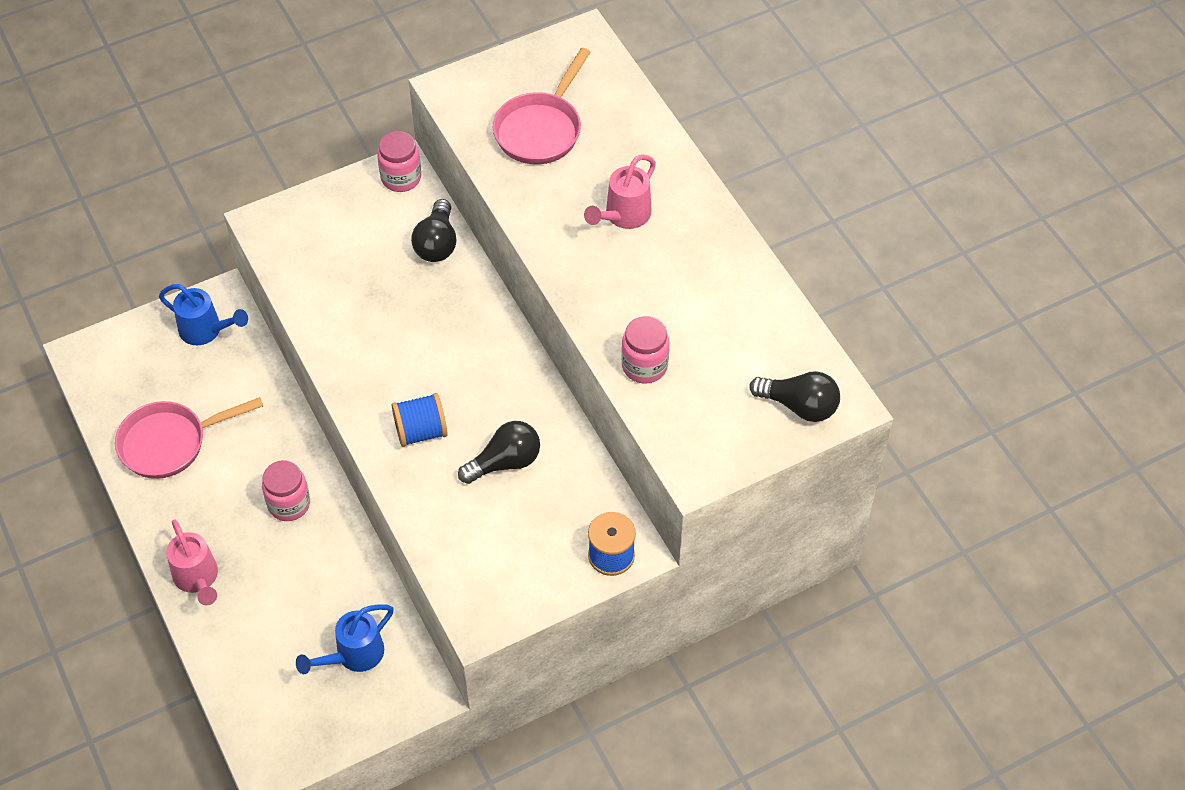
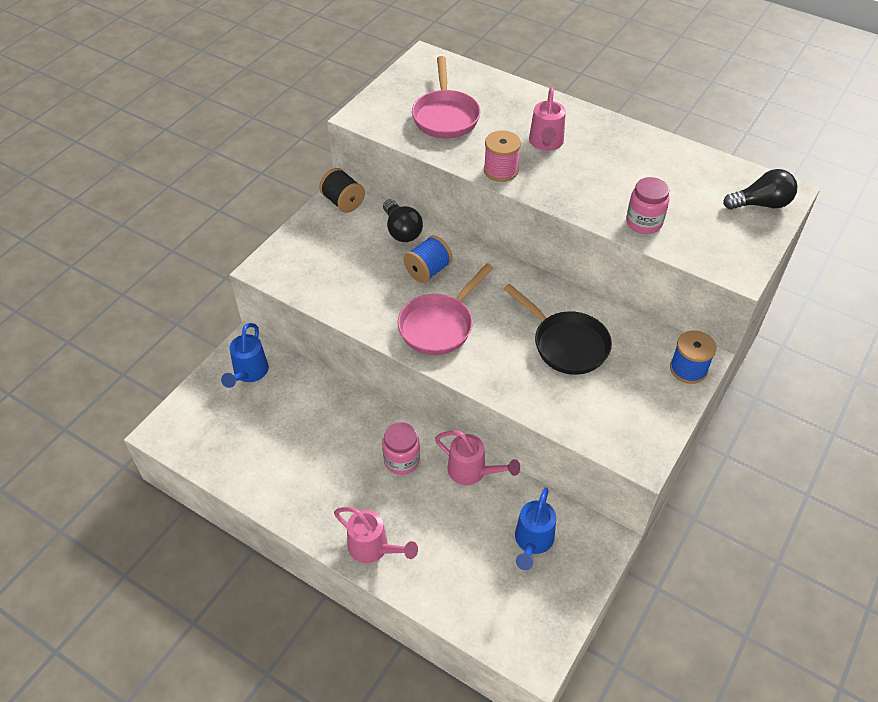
camera: 30 degrees left, 5 degrees down
(170, 443) = (278, 461): pink pan -> pink pan (439, 325)
(206, 330) = (249, 373): blue watering can -> blue watering can turned 105 degrees clockwise
(350, 552) = (472, 471): none -> pink watering can
(401, 178) = (343, 202): pink jar -> black spool
(421, 431) = (491, 351): blue spool -> blue spool (428, 271)
(505, 462) = (566, 344): black light bulb -> black pan
(544, 228) = (501, 170): none -> pink spool

